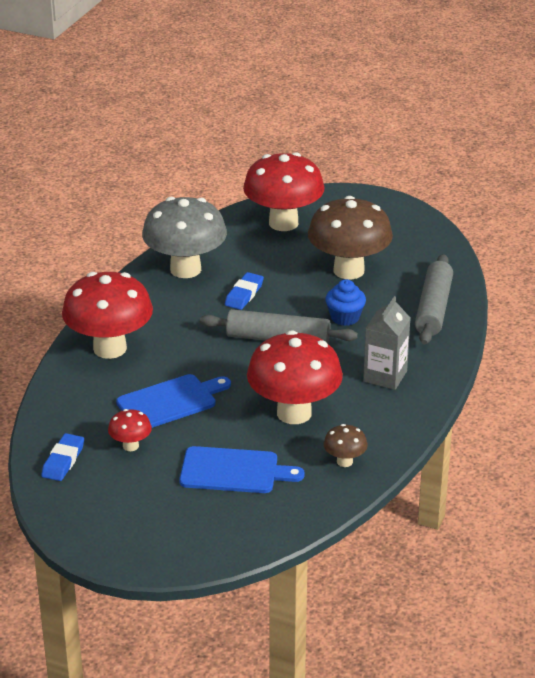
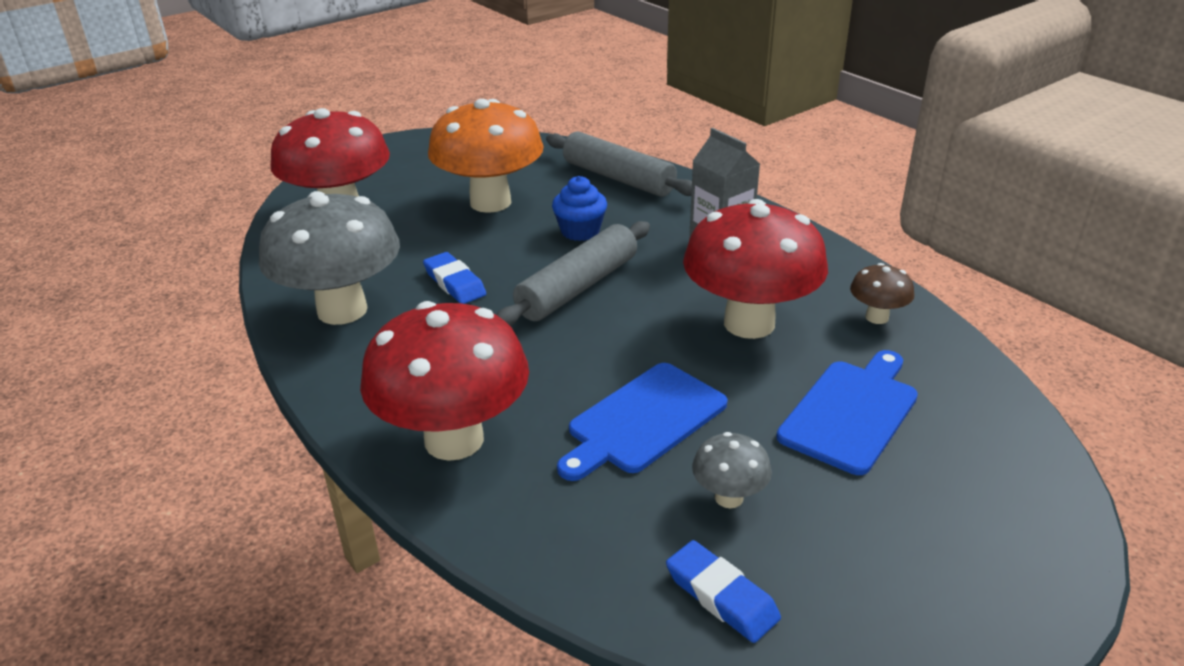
camera: 60 degrees left, 0 degrees up
(130, 446) = (729, 497): red mushroom -> grey mushroom
(170, 402) = (643, 420): blue cutting board -> blue cutting board turned 135 degrees counterclockwise
(348, 270) = (490, 202): brown mushroom -> orange mushroom

